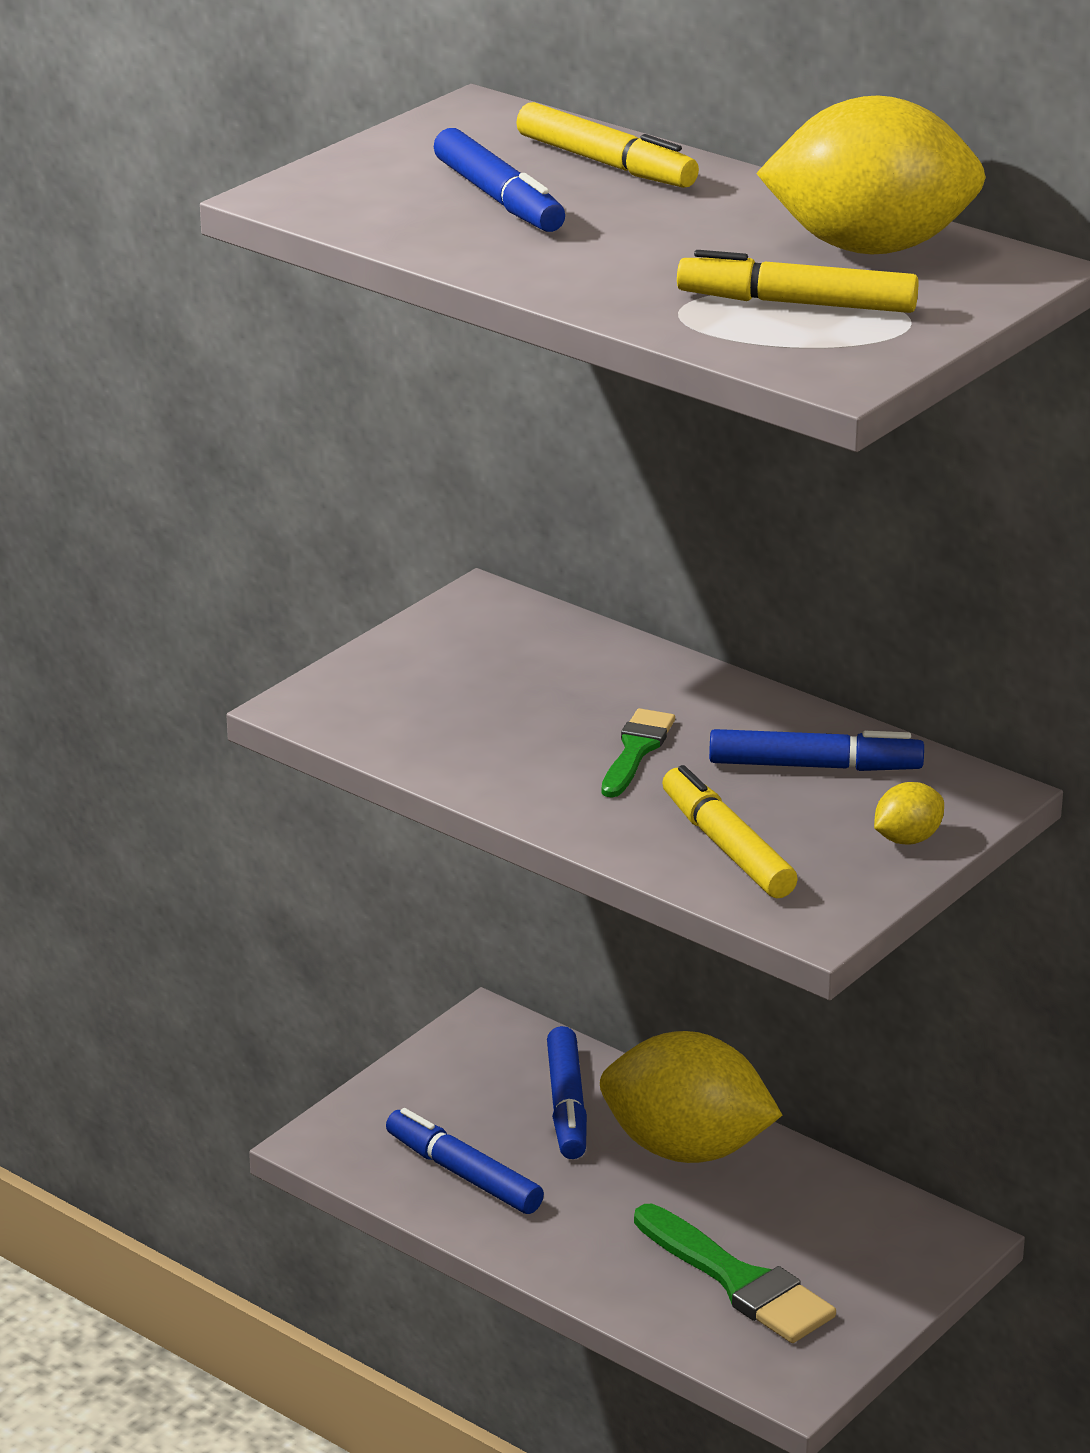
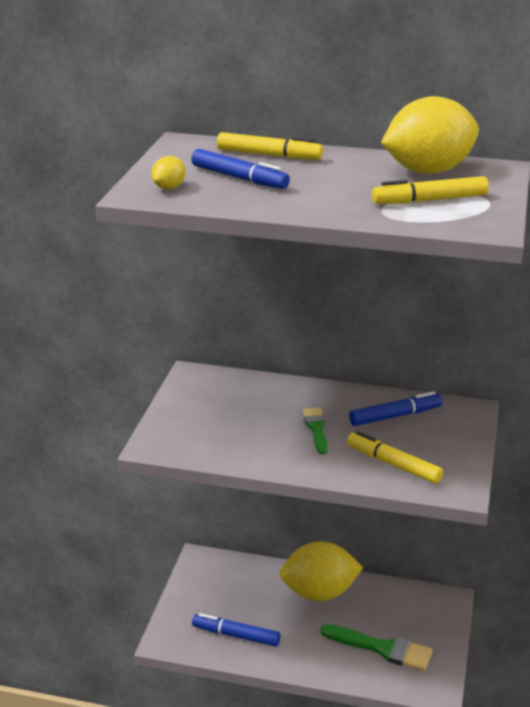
camera: 25 degrees left, 0 degrees up
(567, 1105) = (257, 588): blue marker -> none
(907, 839) = (461, 439): yellow lemon -> yellow lemon (169, 187)

